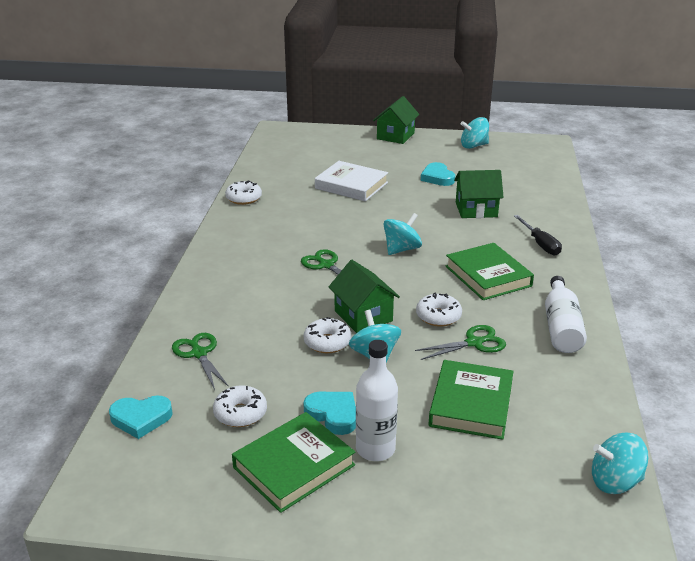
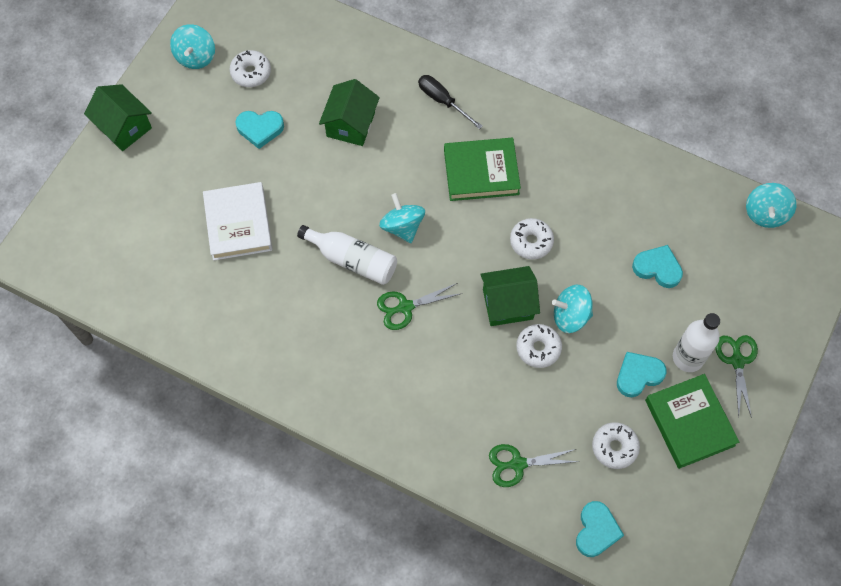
camera: 70 degrees left, 35 degrees up
(244, 198) = (218, 349): white donut -> white donut (251, 72)
(351, 185) = (238, 224): white book -> white book turned 60 degrees counterclockwise
(471, 404) = (657, 268): green book -> turquoise heart
(474, 343) = (580, 230): green scissors -> green scissors (737, 361)
(540, 244) = (442, 101): black screwdriver -> black screwdriver turned 135 degrees counterclockwise
(561, 327) = (580, 153): white bottle -> white bottle (352, 260)

